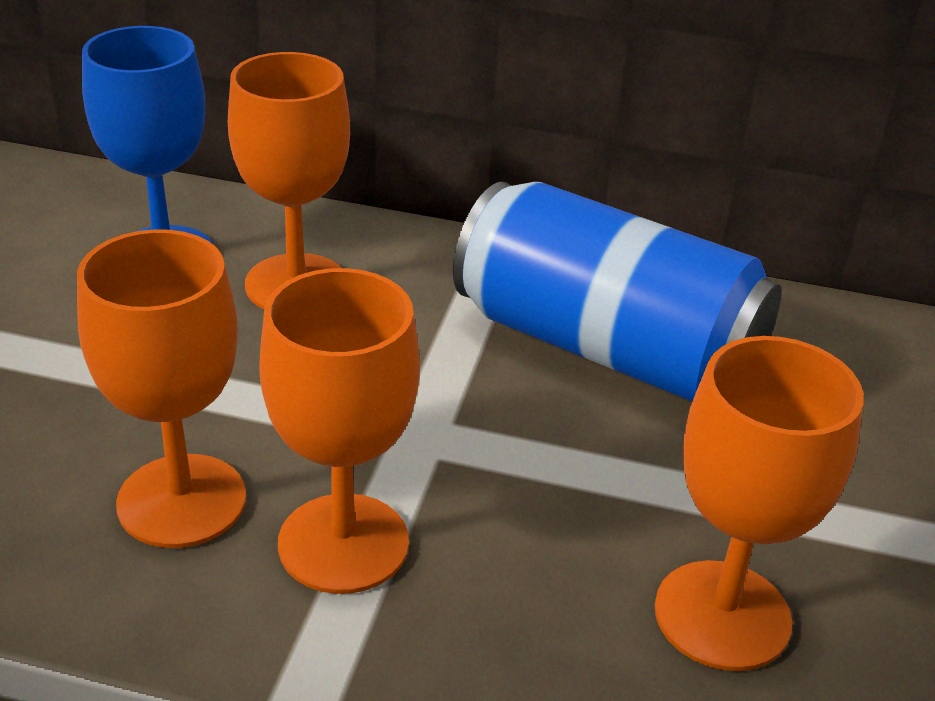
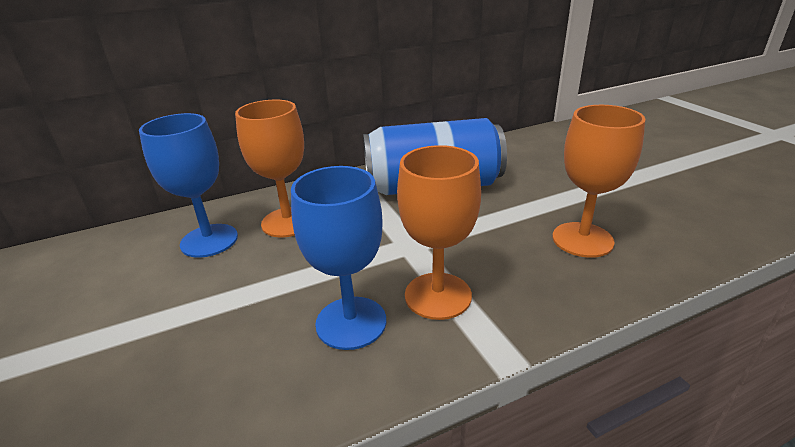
camera: 35 degrees left, 5 degrees down
(182, 501) = (351, 322): orange goblet -> blue goblet

